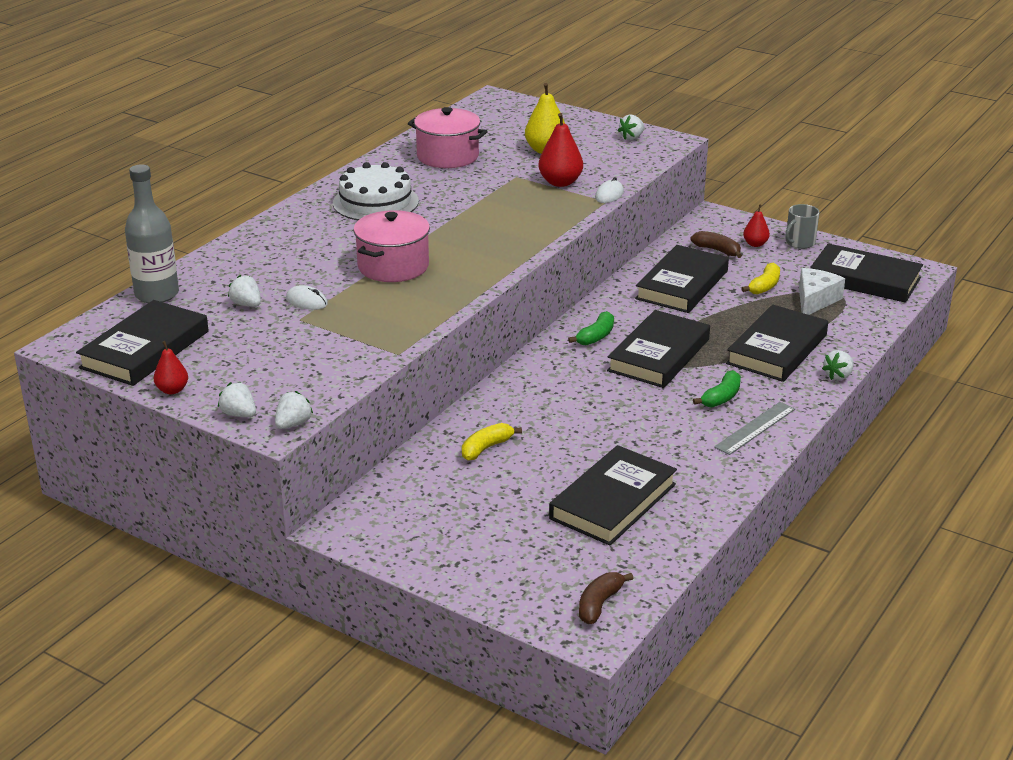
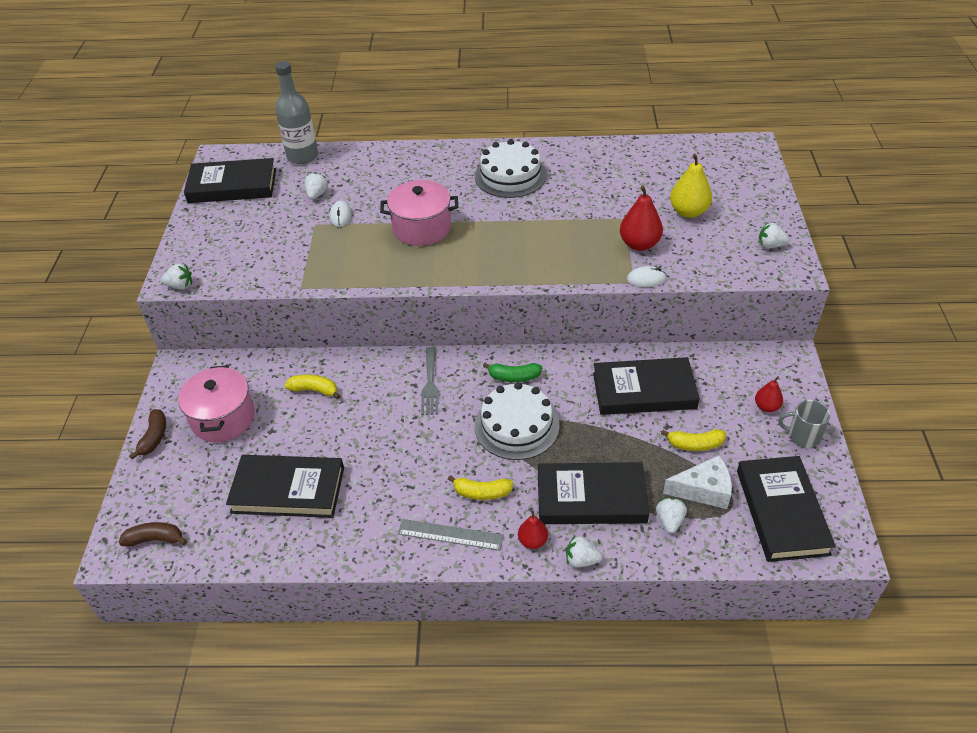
camera: 60 degrees right, 15 degrees up
(172, 390) = (192, 219): red pear -> red pear (533, 541)
(239, 414) = (179, 258): white strawberry -> white strawberry (669, 521)
(447, 156) = (620, 172): pink pot -> pink pot (223, 418)
(555, 381) = (430, 384): none -> grey fork
(658, 355) = (516, 425): black book -> white cake
(717, 250) = (727, 387): brown banana -> brown banana (154, 438)
(721, 397) = (482, 492): green banana -> yellow banana

